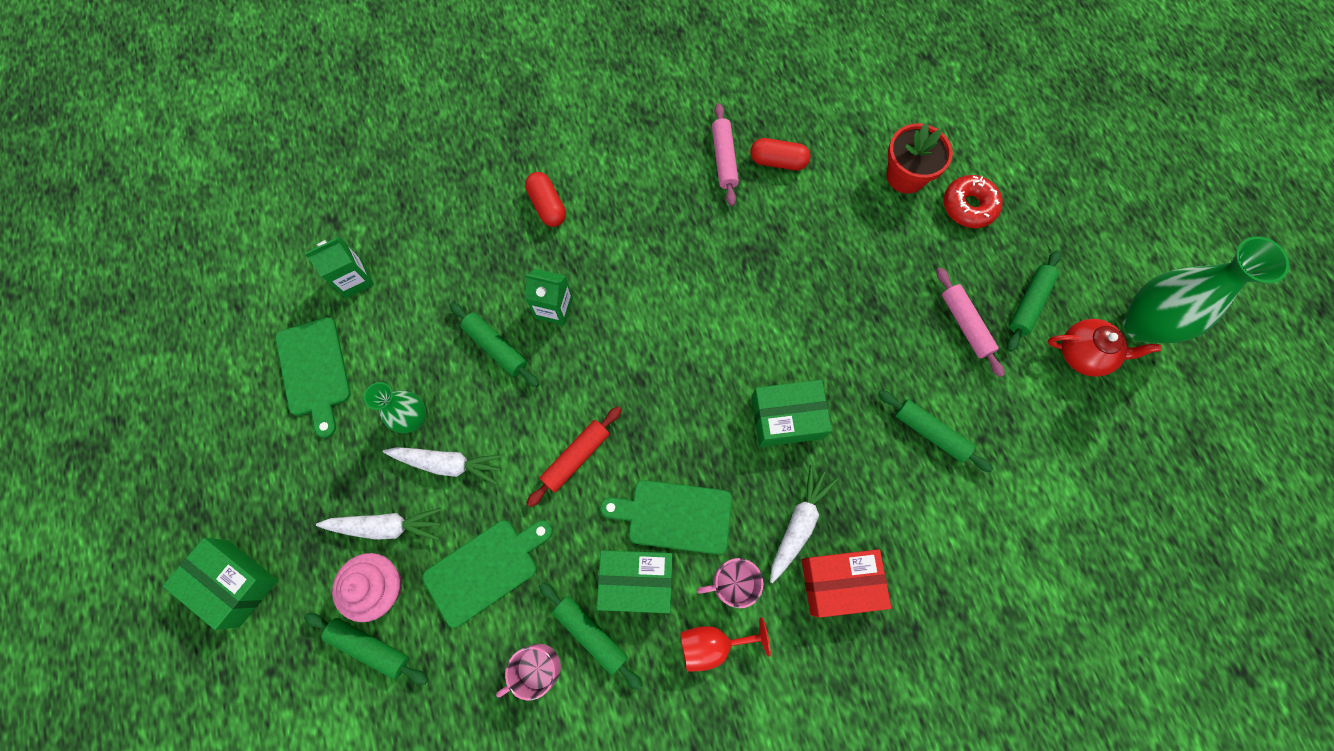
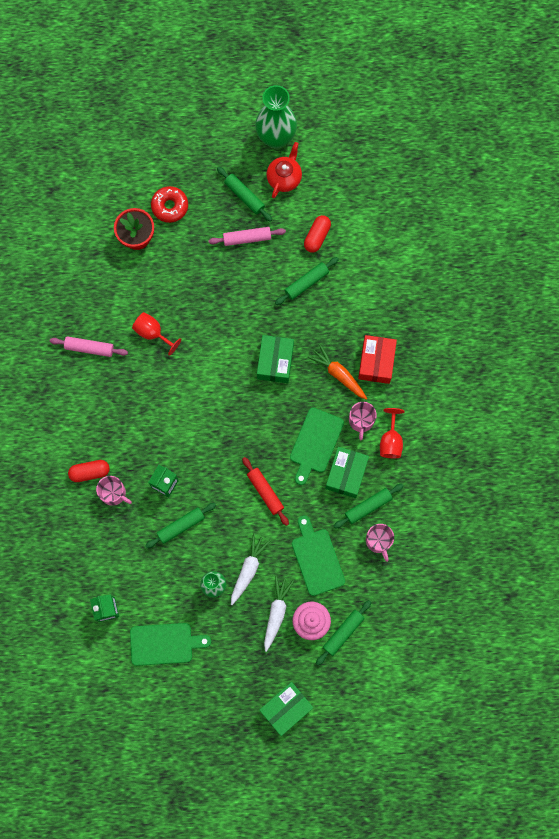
camera: 75 degrees left, 5 degrees up
(524, 244) = (113, 493): none -> pink mug
(773, 233) = (153, 333): none -> red goblet
(778, 161) = (102, 314): red capsule -> red capsule (317, 236)
(799, 524) = (338, 374): white carrot -> orange carrot

